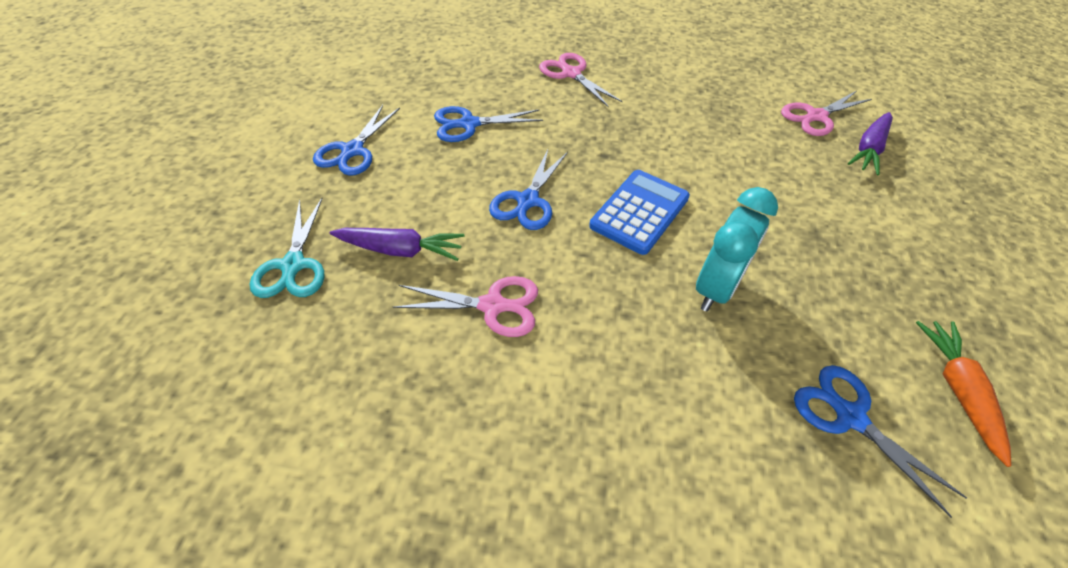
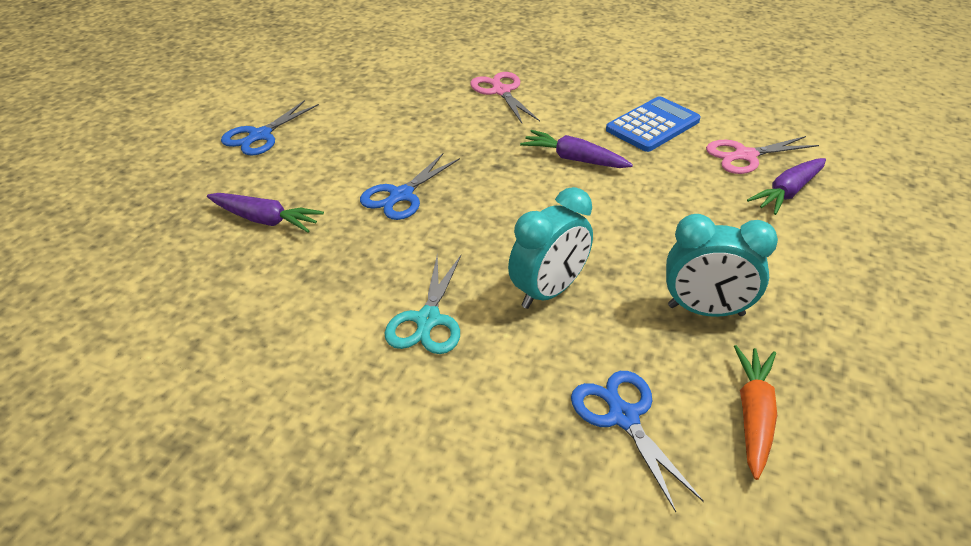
camera: 15 degrees right, 10 degrees down
(293, 265) = (168, 219): turquoise scissors -> turquoise scissors (428, 320)
(469, 124) = (378, 125): blue scissors -> none
(492, 306) = (326, 275): pink scissors -> none
(640, 212) = (506, 218): blue calculator -> blue calculator (653, 125)
(671, 139) = (573, 159): none -> purple carrot
(863, 284) = (706, 310): none -> turquoise clock

